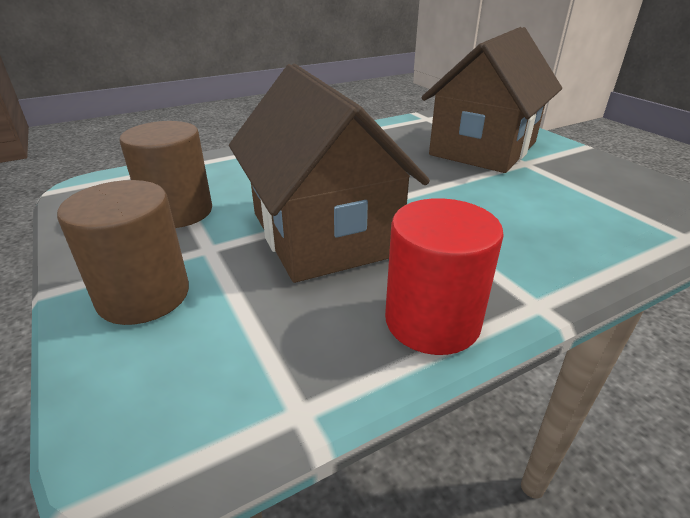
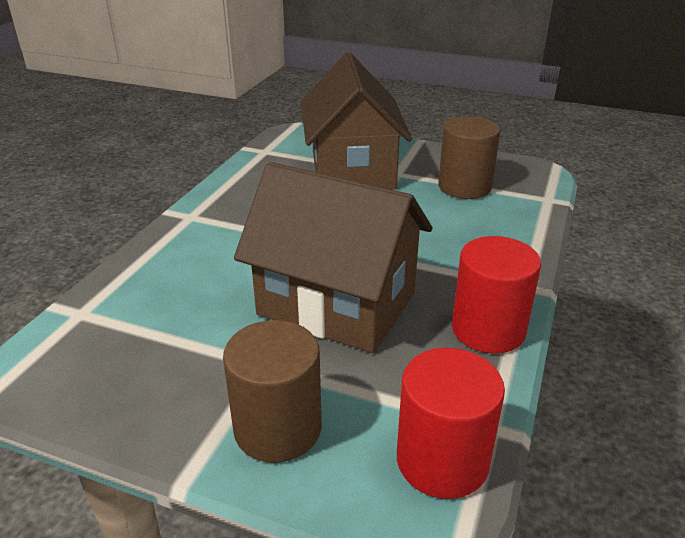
camera: 40 degrees left, 0 degrees up
(178, 212) = (180, 348): brown cylinder -> brown cylinder (464, 187)
(208, 408) = (442, 461): none -> red cylinder

